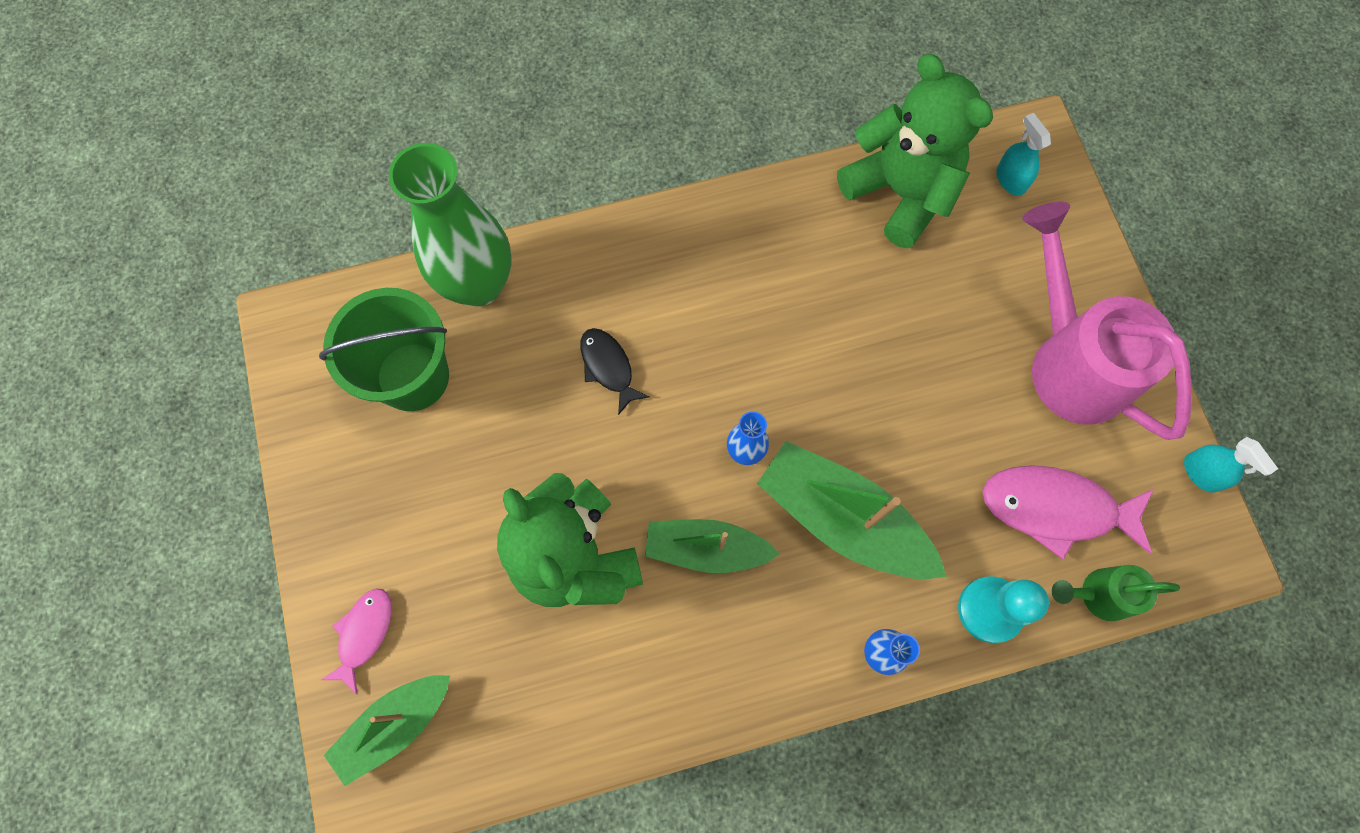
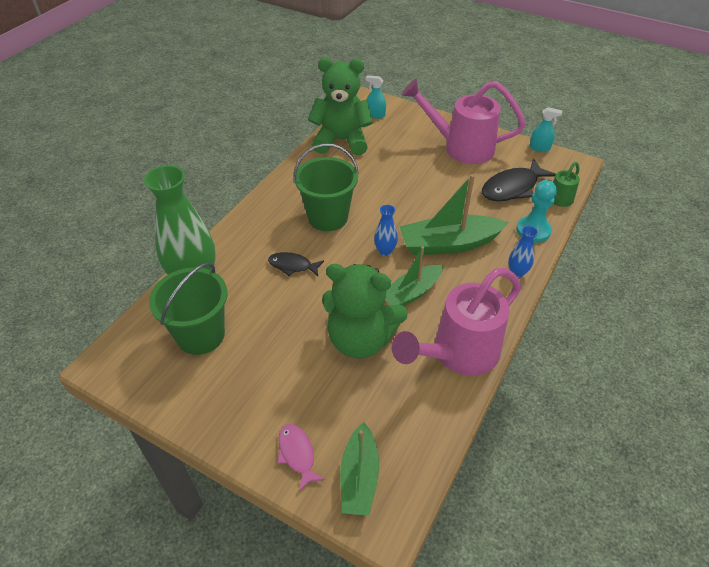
camera: 45 degrees left, 25 degrees down
(663, 690) = (458, 353): none -> pink watering can
(732, 324) = (328, 217): none -> green bucket
(1055, 509) = (512, 188): pink fish -> black fish

